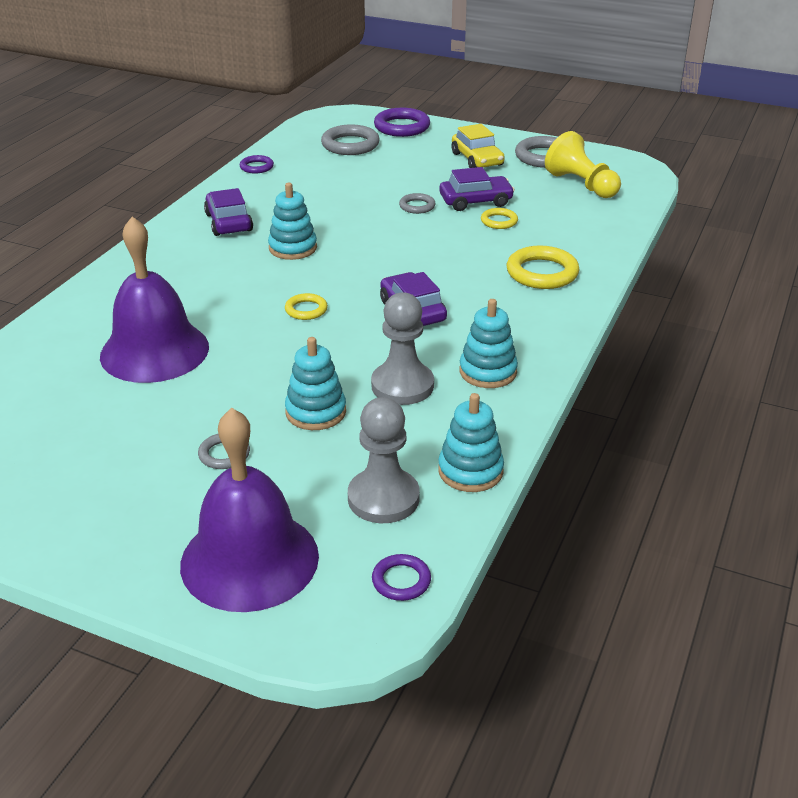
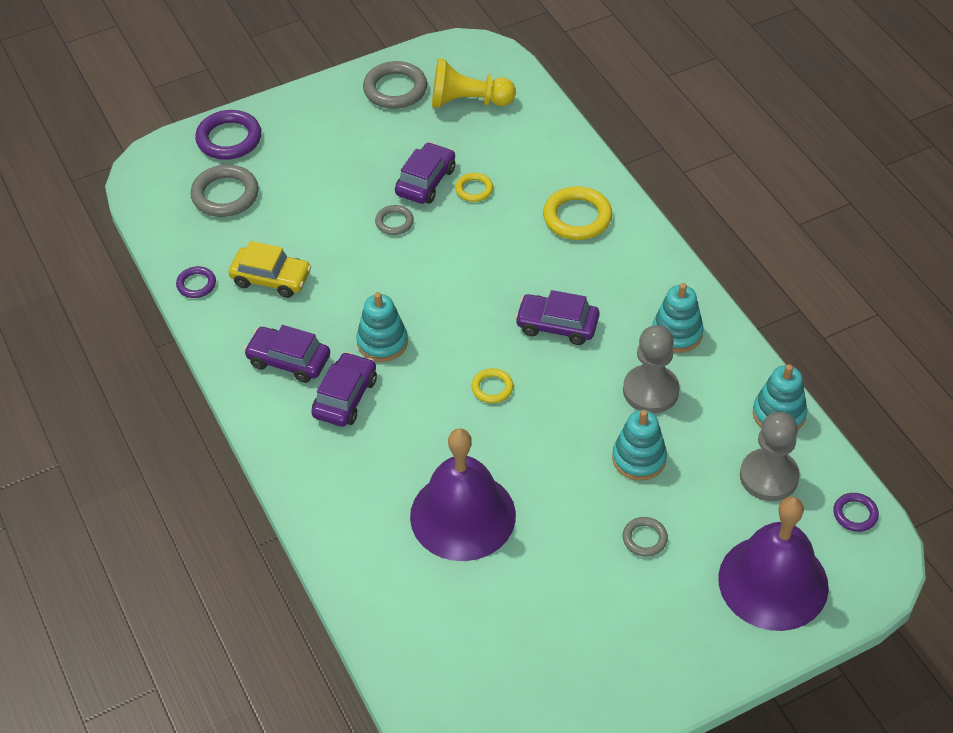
camera: 50 degrees left, 15 degrees up
(220, 256) = (345, 397): none -> purple car
(477, 159) = (352, 132): yellow car -> yellow car (271, 278)

